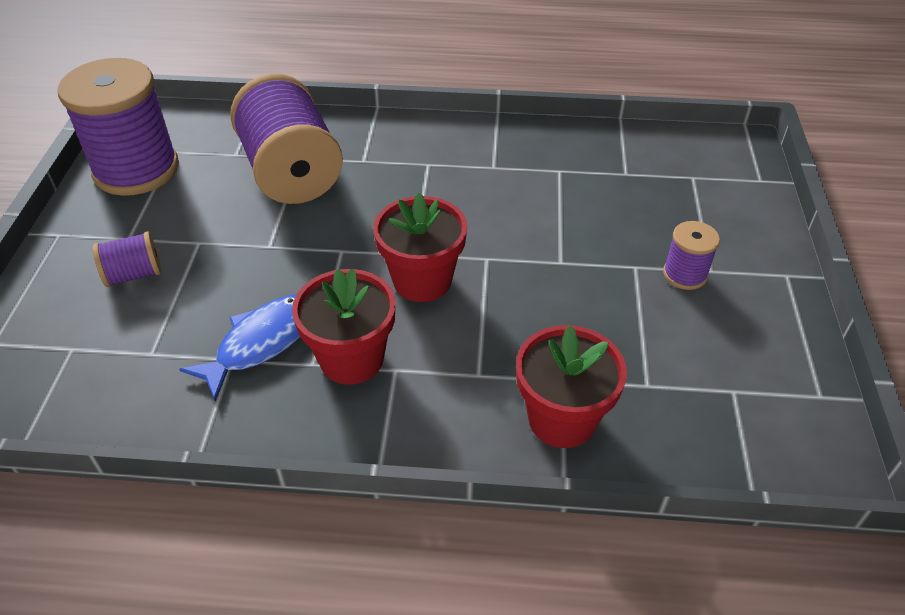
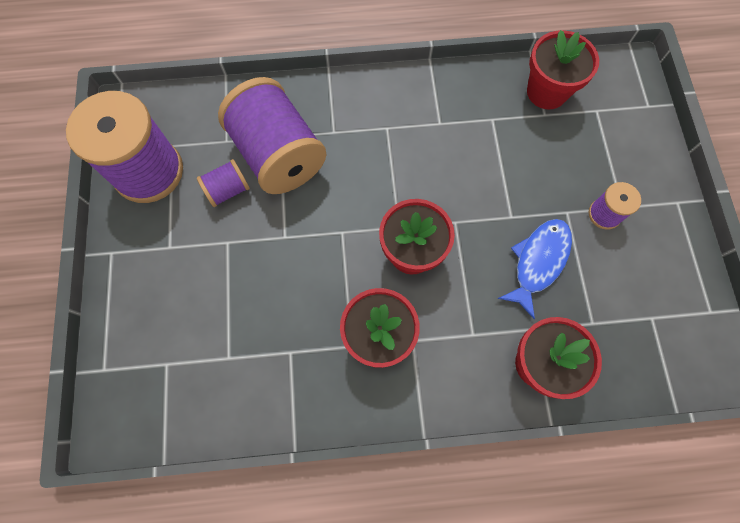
camera: 10 degrees left, 25 degrees up
(134, 274) = (187, 284): purple spool -> purple spool (228, 190)
(262, 342) = (308, 333): blue fish -> blue fish (538, 262)
(632, 154) = (546, 92): none -> red flower pot

